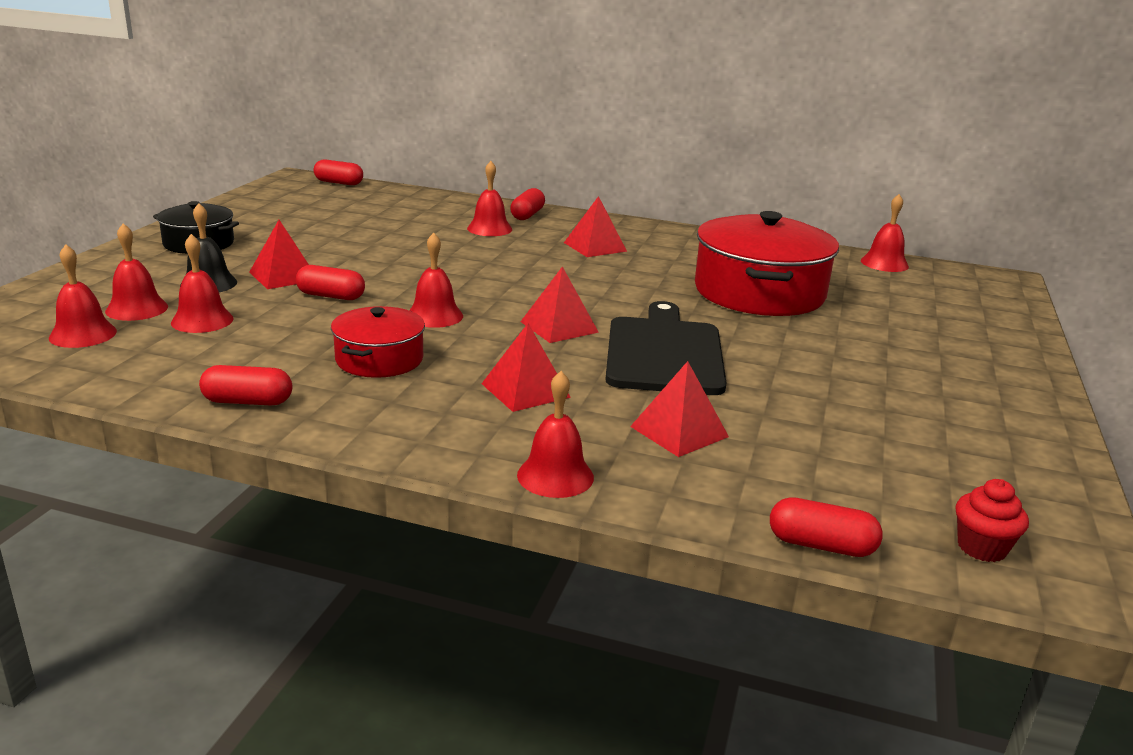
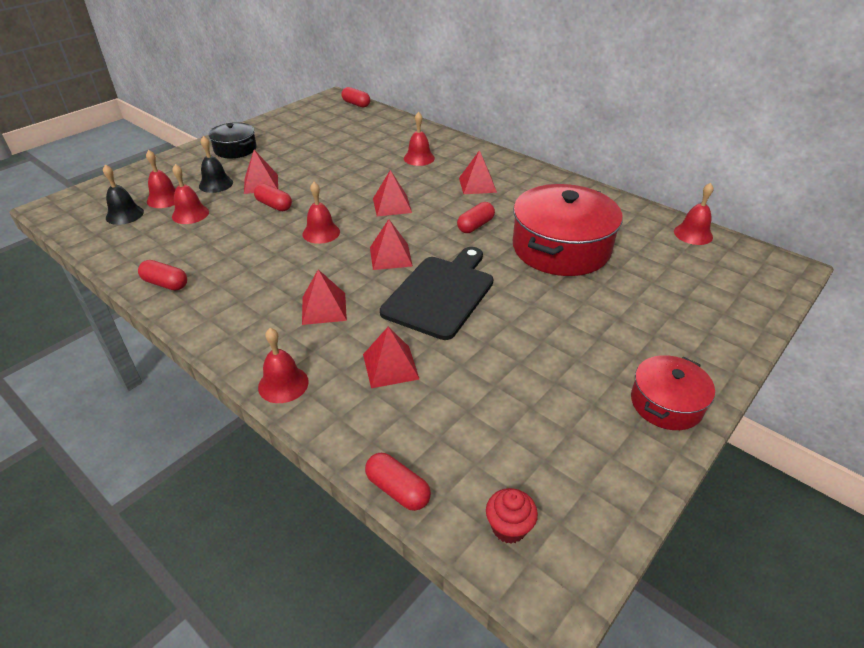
camera: 25 degrees right, 15 degrees up
(83, 334) = (124, 214): red bell -> black bell
(379, 359) = (260, 264): red pot -> red pot (666, 403)
(504, 277) = (392, 205): none -> red pyramid
(527, 215) = (455, 148): red capsule -> red capsule (475, 225)

